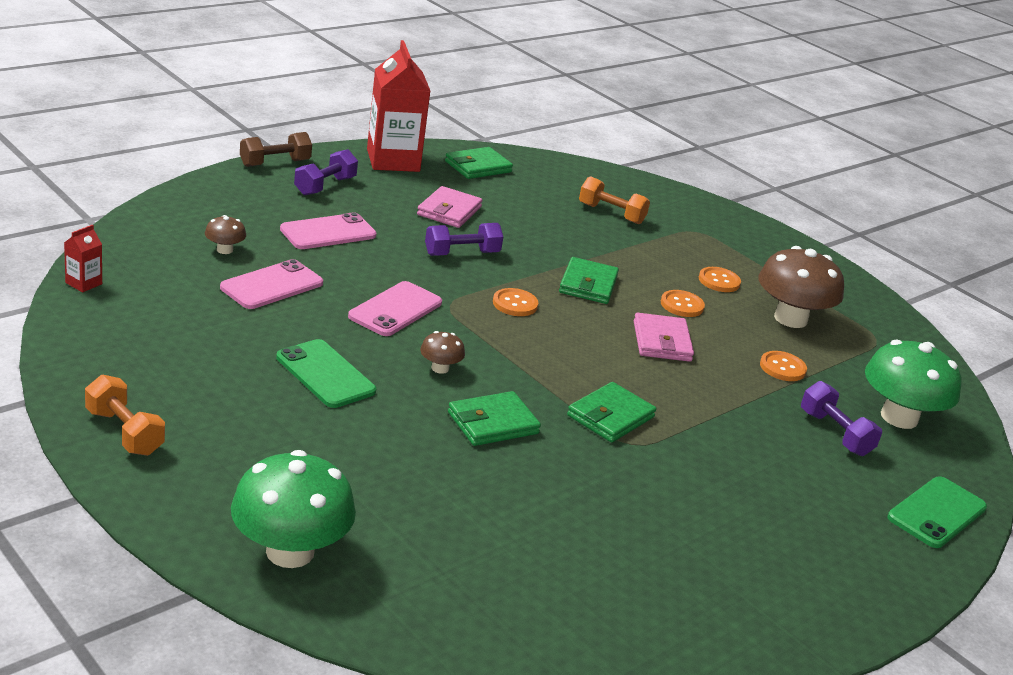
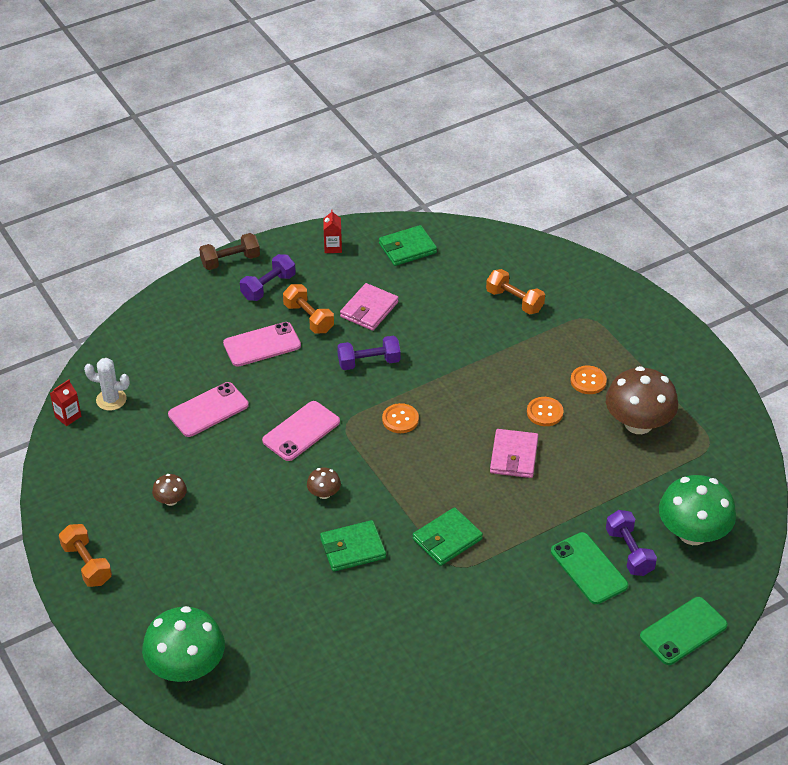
camera: 15 degrees right, 15 degrees up
(141, 270) = (111, 400): none -> white cactus
(224, 250) = (176, 371): brown mushroom -> brown mushroom (171, 500)
(325, 374) = (235, 503): green phone -> green phone (588, 568)
(379, 214) = (308, 318): none -> orange dumbbell
(393, 160) = (333, 247): red carton -> red carton, size x0.42
(588, 285) = (469, 393): green wallet -> none
(782, 368) = (610, 481): orange button -> none

